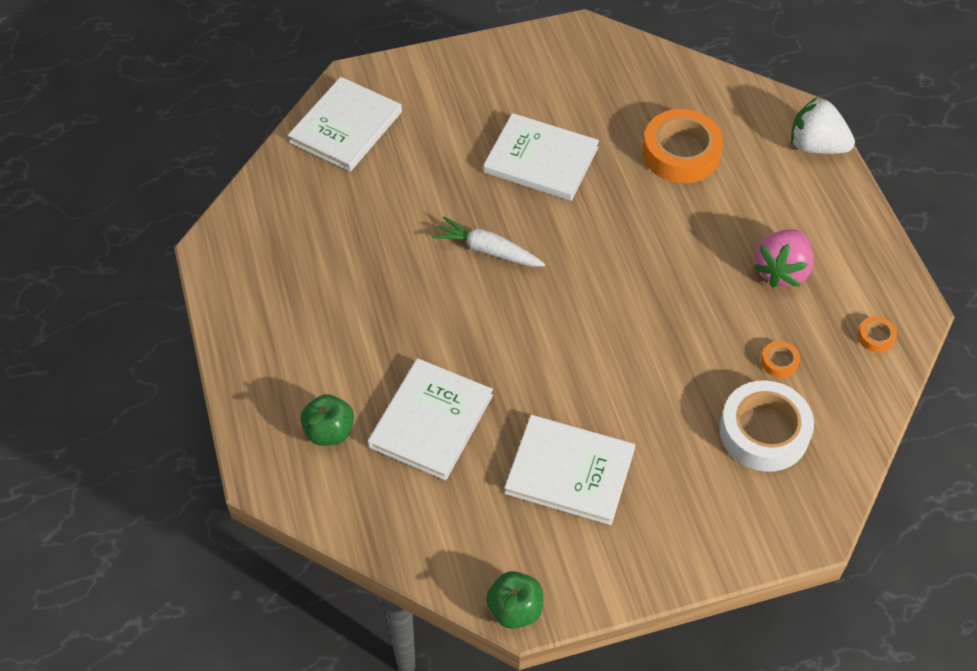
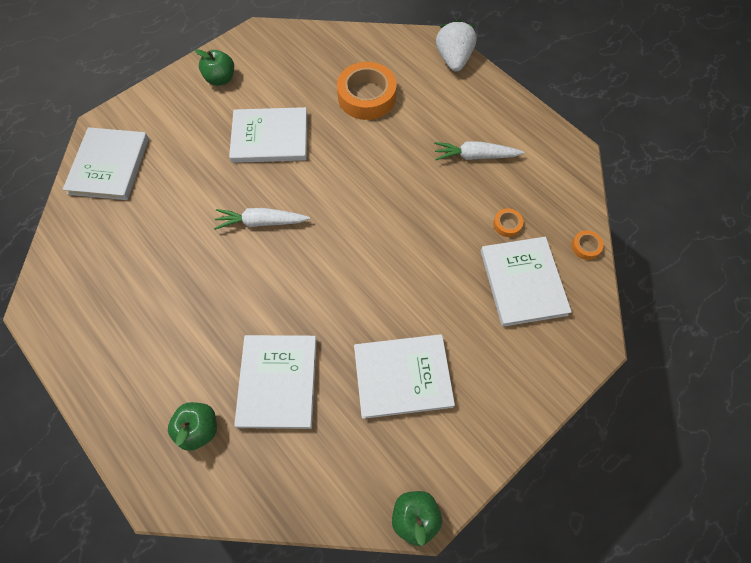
camera: 25 degrees left, 10 degrees up
(513, 72) = (221, 79): none -> green apple
(764, 432) = (523, 282): white tape -> white book
(781, 270) = (475, 156): pink strawberry -> white carrot
(816, 146) = (453, 59): white strawberry -> white strawberry turned 90 degrees clockwise
(876, 337) = (559, 180): orange tape -> orange tape (585, 247)

